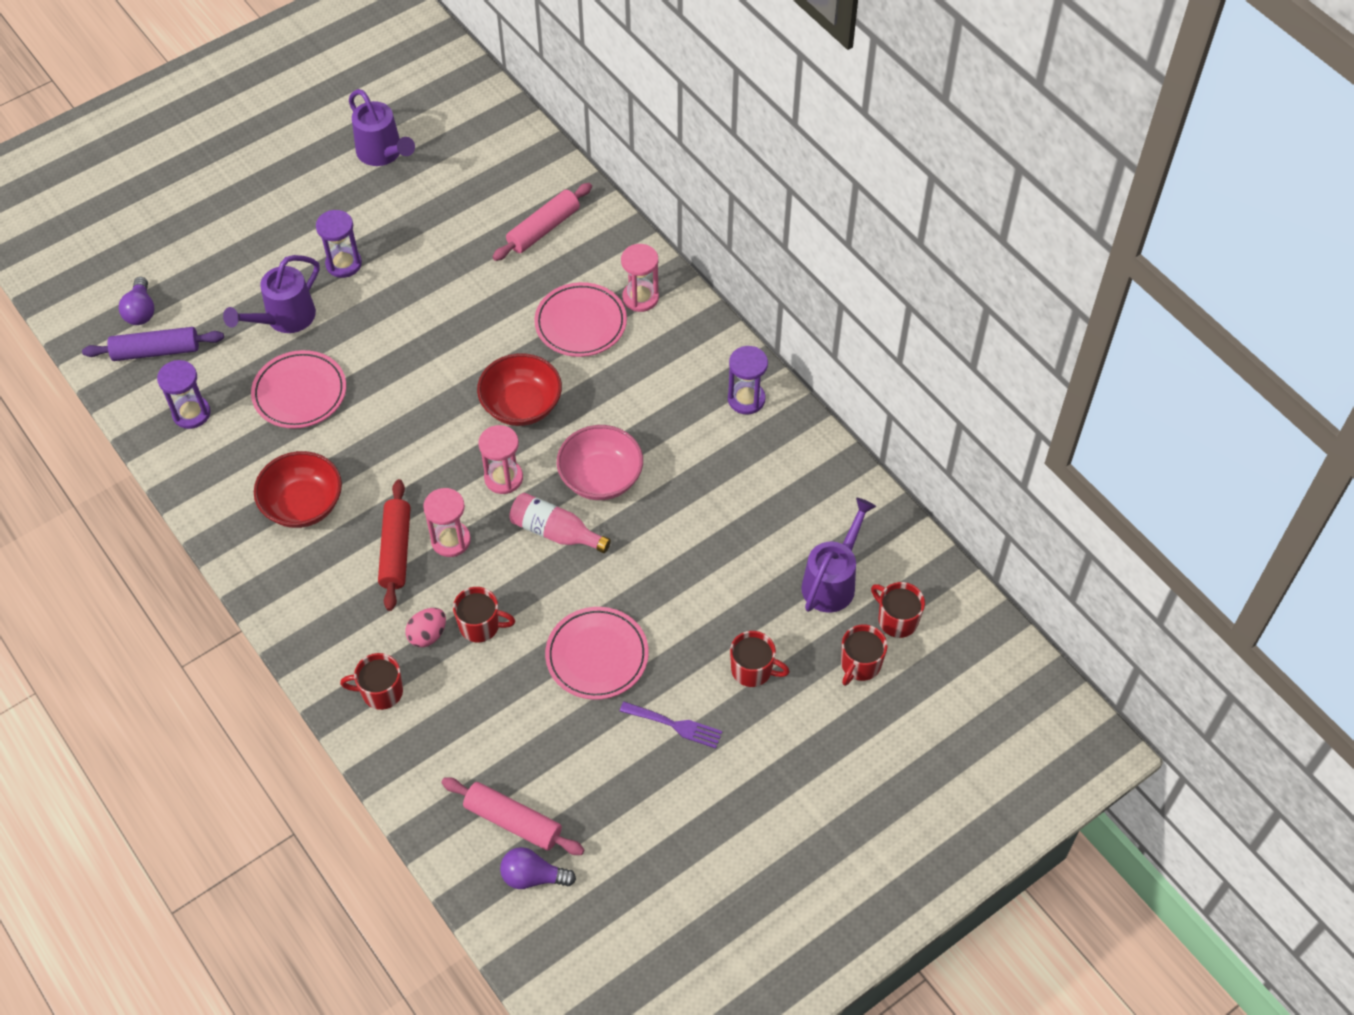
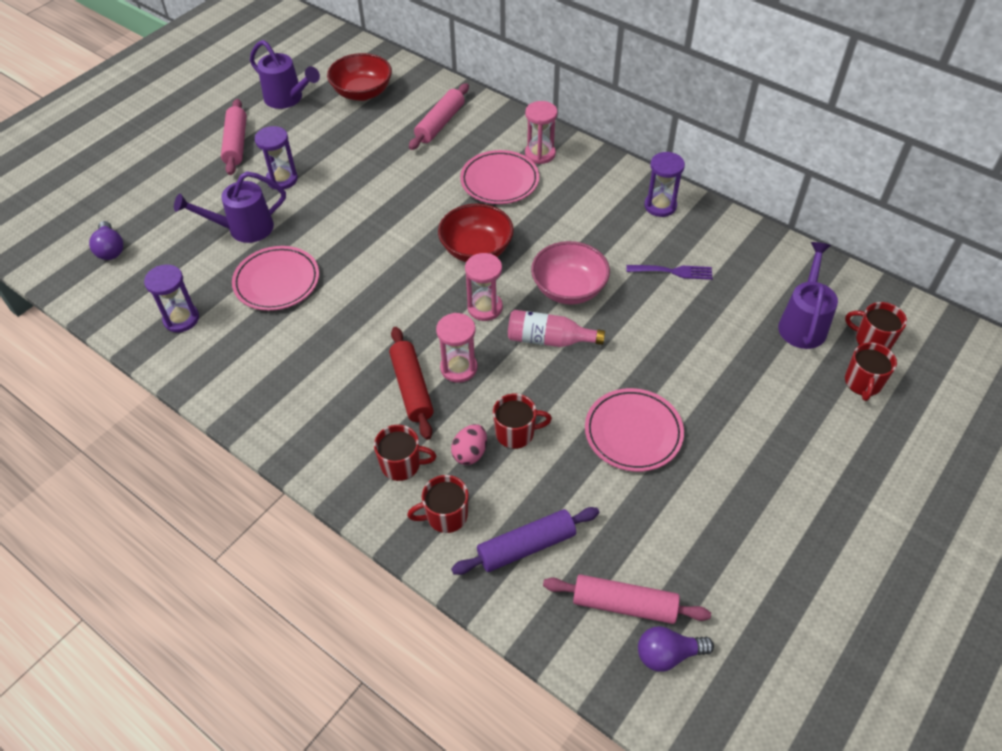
camera: 15 degrees left, 5 degrees down
(156, 351) = (133, 277): purple rolling pin -> purple rolling pin (526, 546)
(284, 319) = (244, 229): purple watering can -> purple watering can turned 45 degrees clockwise
(303, 504) = (311, 370): red bowl -> red bowl (362, 92)
(308, 203) = (236, 143): none -> pink rolling pin
(675, 725) = (732, 474): purple fork -> purple fork (673, 271)
(753, 670) = (775, 410): red mug -> red mug (402, 464)

